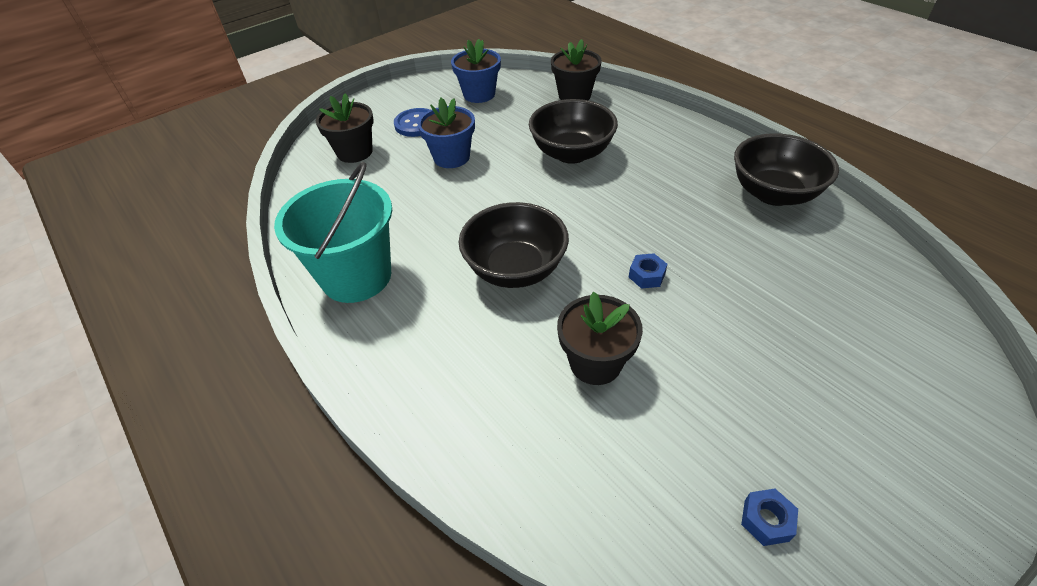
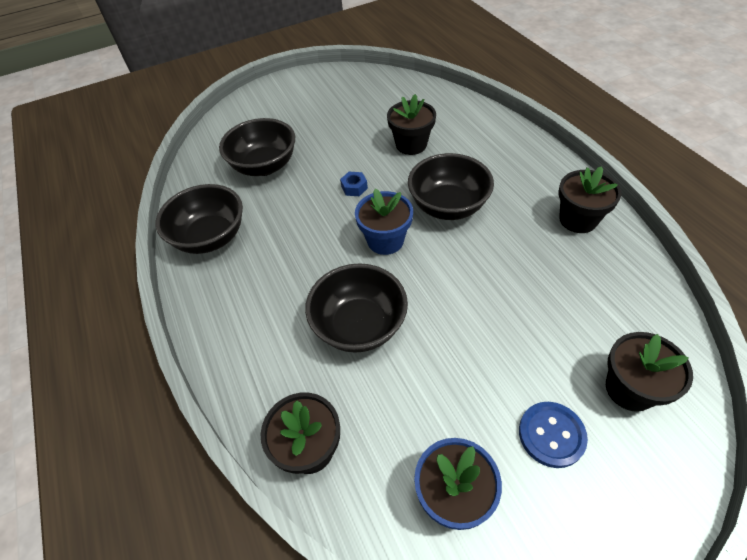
camera: 165 degrees left, 5 degrees up
(356, 276) = (578, 219): turquoise bucket -> black flower pot
(451, 157) = (499, 349): blue flower pot -> blue flower pot (385, 240)
(766, 520) = (362, 87): blue nut -> none
(798, 288) = (264, 166): none -> black bowl

